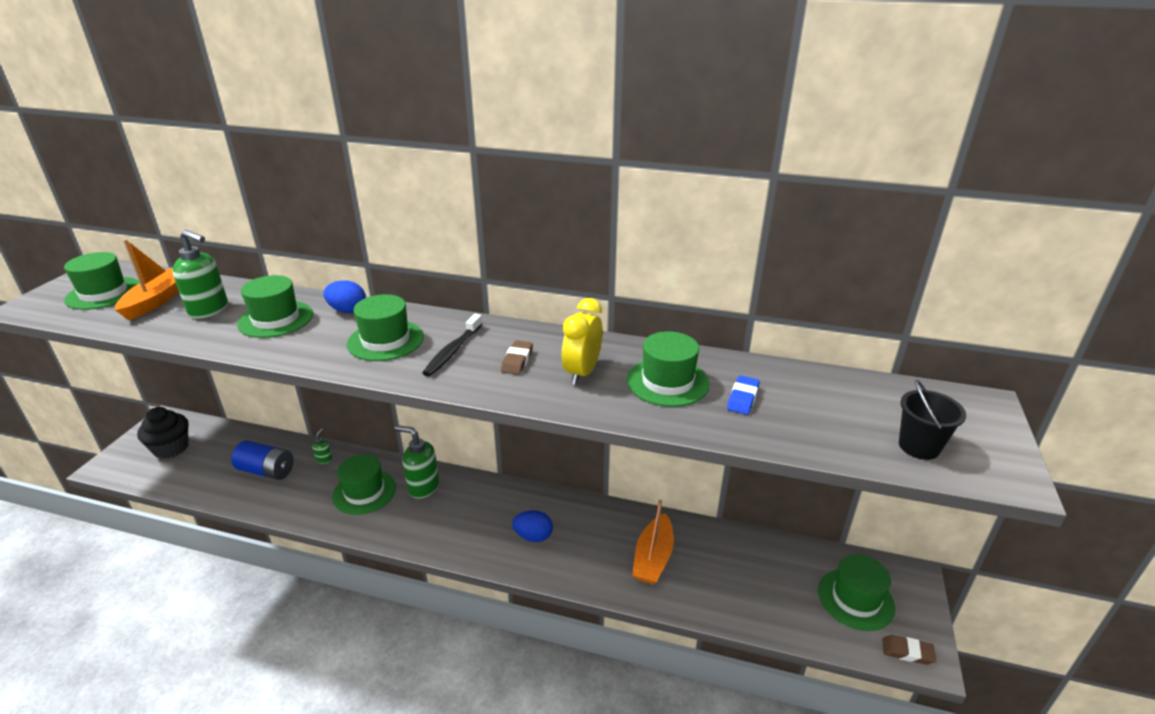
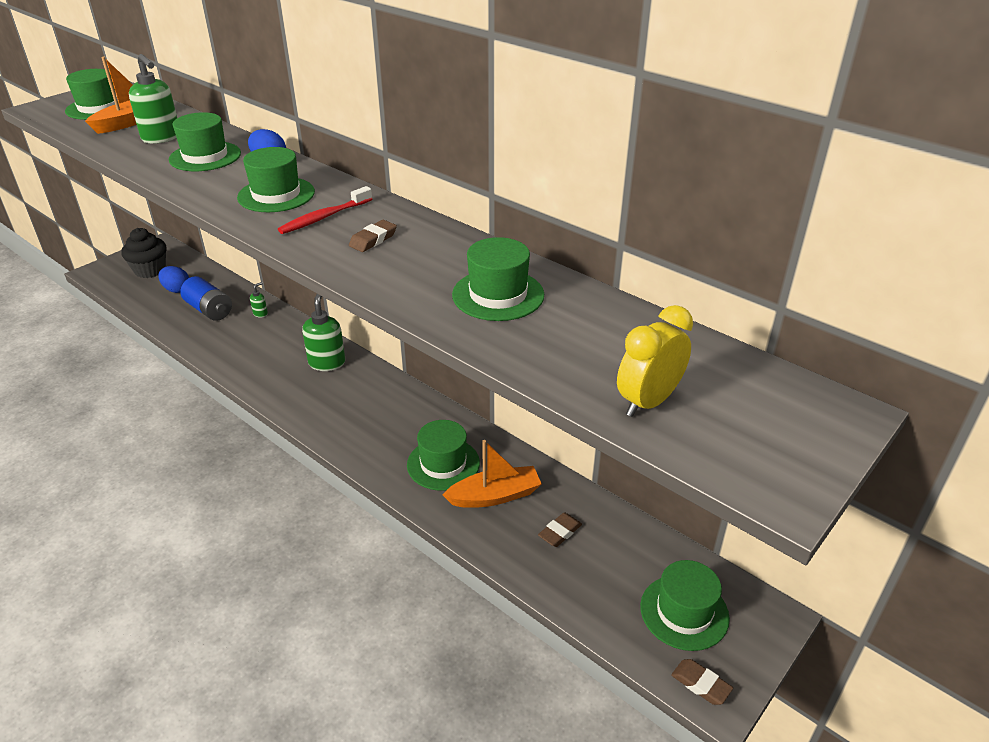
camera: 25 degrees right, 5 degrees up
(364, 492) = (275, 351): green hat -> green hat (443, 464)
(423, 487) = (327, 363): green soap dispenser -> green soap dispenser turned 45 degrees clockwise
(452, 351) = (324, 217): black toothbrush -> red toothbrush
(533, 536) = (394, 437): blue egg -> blue egg (176, 290)
(582, 372) = (423, 265): yellow clock -> yellow clock (648, 402)
(653, 558) = (495, 496): orange boat -> orange boat turned 150 degrees counterclockwise
(724, 570) = (560, 532): none -> brown eraser
(742, 398) = (560, 330): blue eraser -> none
(919, 446) = (707, 431): black bucket -> none

